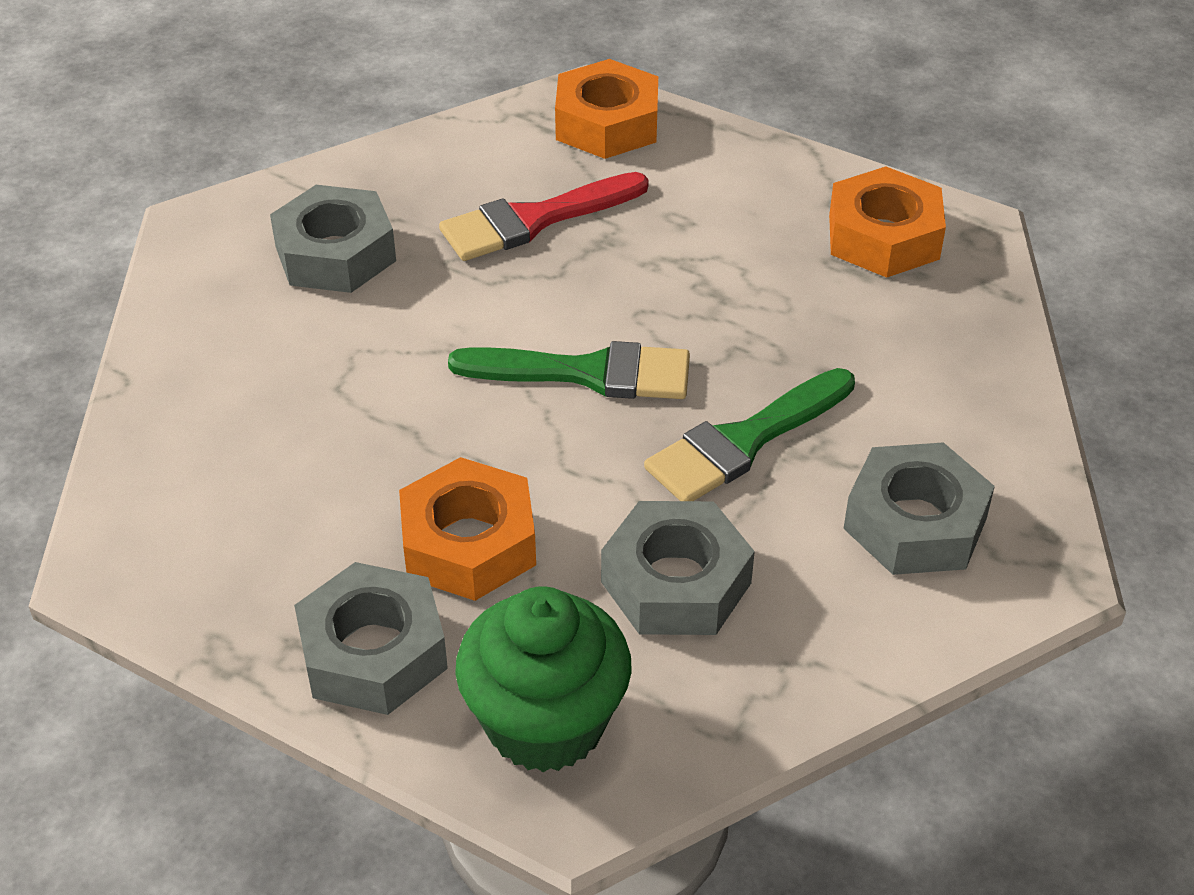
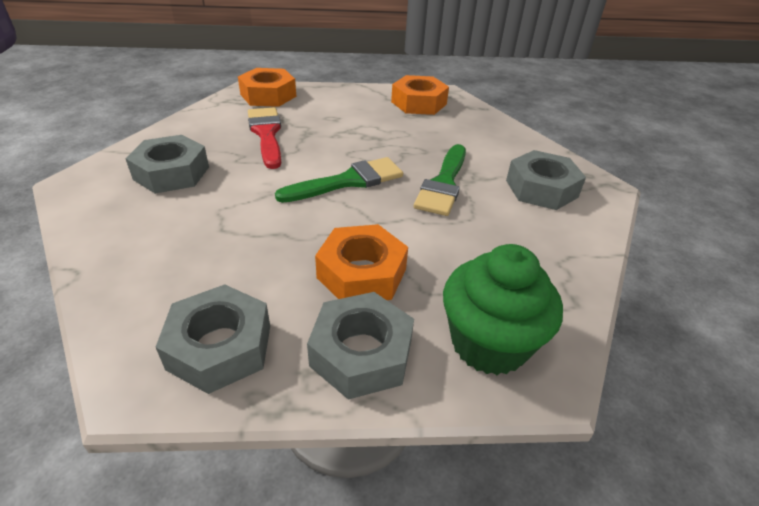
camera: 35 degrees left, 5 degrees down
(534, 220) = (266, 134): red brush -> red brush turned 135 degrees clockwise
(676, 582) = (477, 249): grey nut -> grey nut (220, 347)

